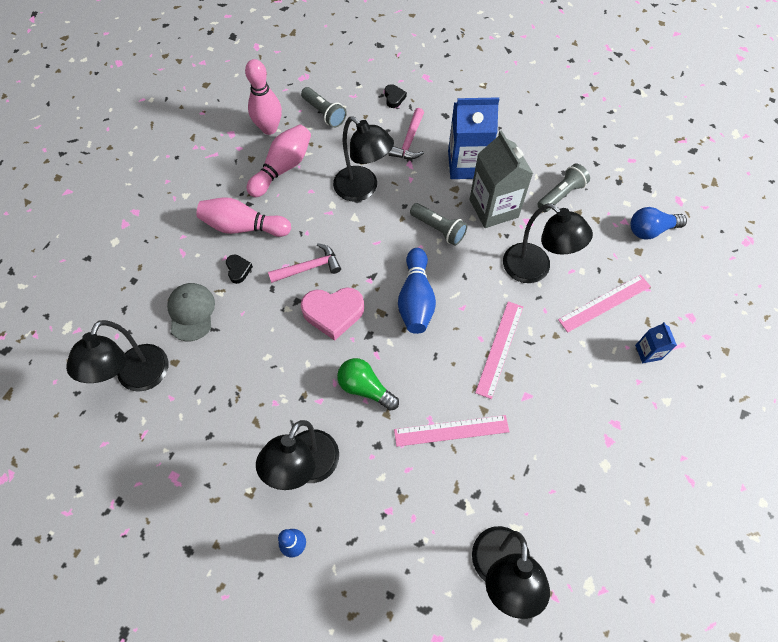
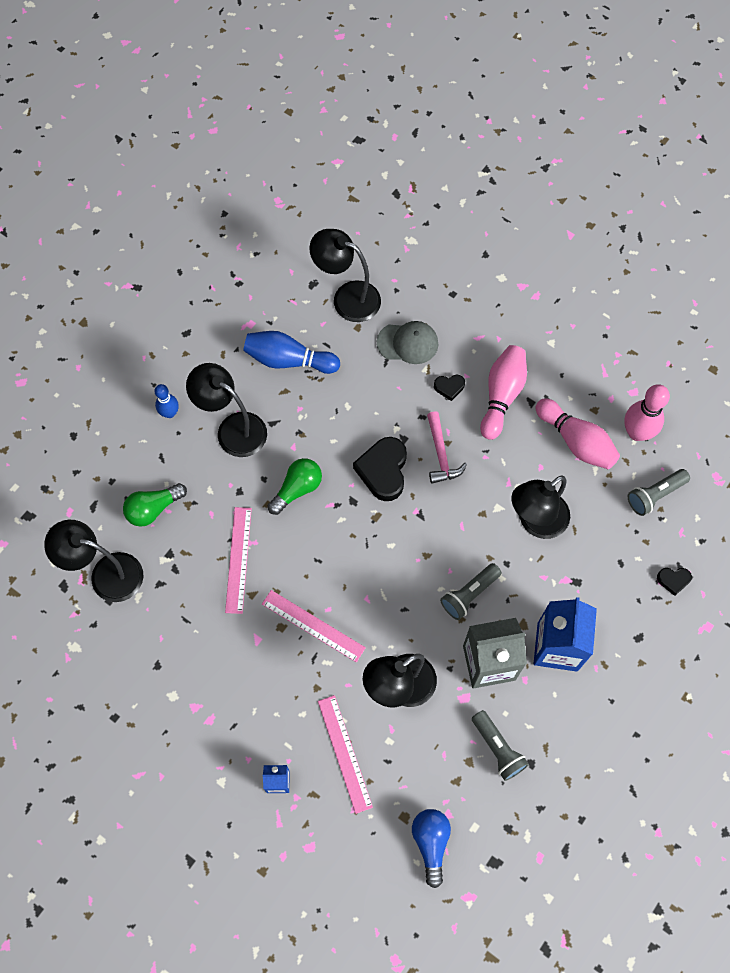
camera: 100 degrees right, 5 degrees up
(333, 313) = (383, 471): pink heart -> black heart
(409, 141) = (601, 586): pink hammer -> none
(414, 535) = (153, 509): none -> green light bulb
(416, 299) = (385, 553): blue bowling pin -> blue bowling pin (288, 360)

